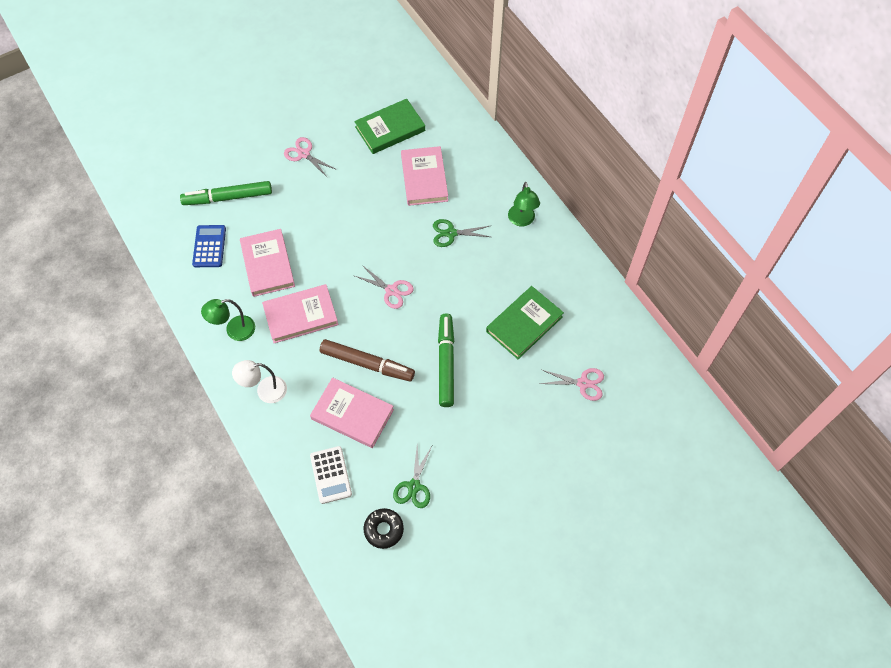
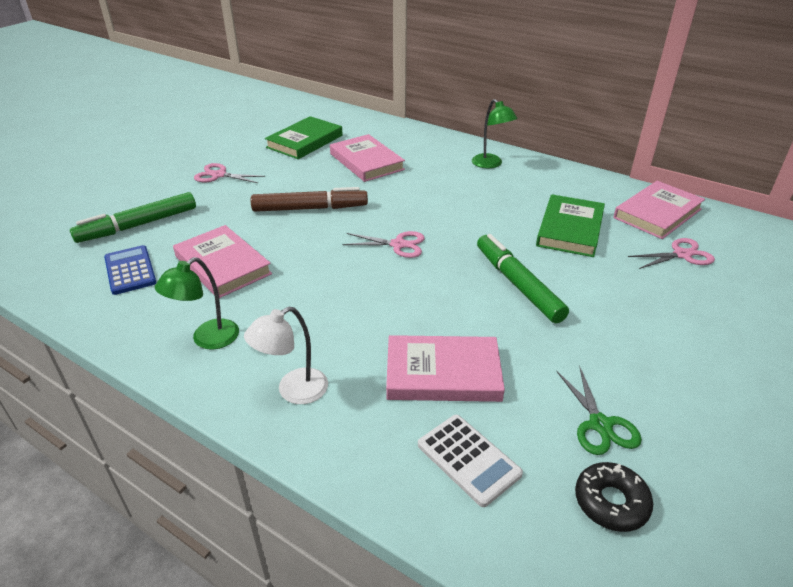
camera: 25 degrees left, 25 degrees down
(301, 315) = (297, 297): pink book -> pink book (657, 213)
(367, 364) = (421, 315): brown marker -> brown marker (310, 208)
(451, 233) = (427, 188): green scissors -> none

